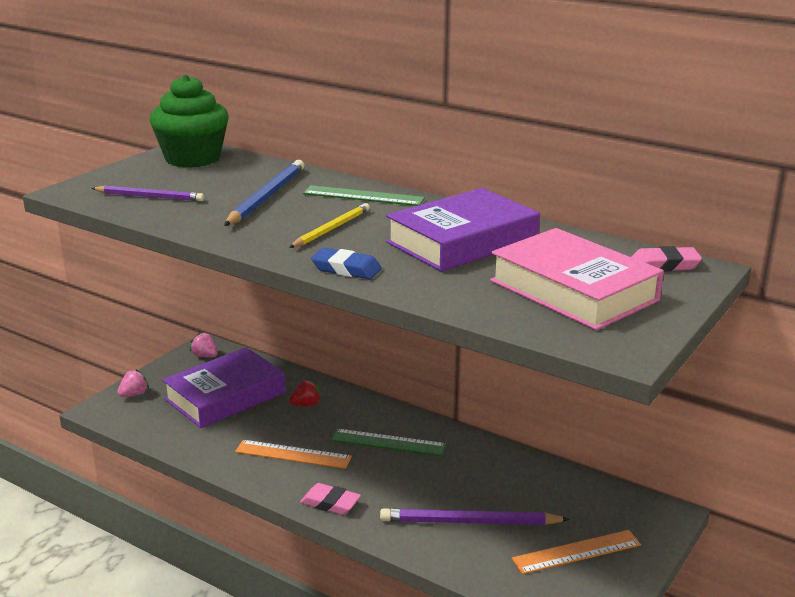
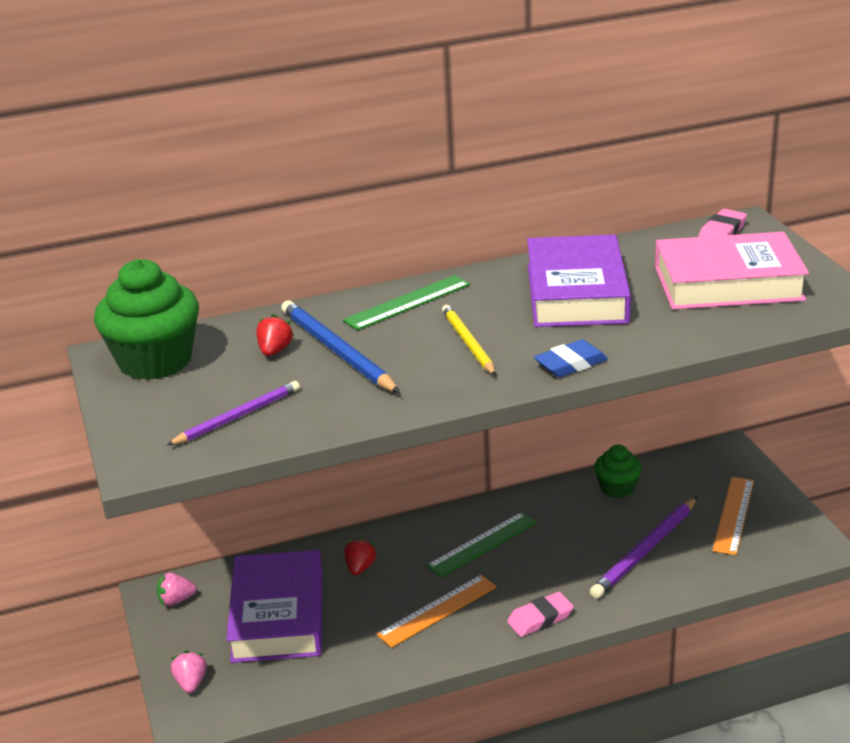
camera: 50 degrees left, 5 degrees up
(244, 181) = (275, 351): none -> red strawberry
(534, 476) = (617, 488): none -> green cupcake

